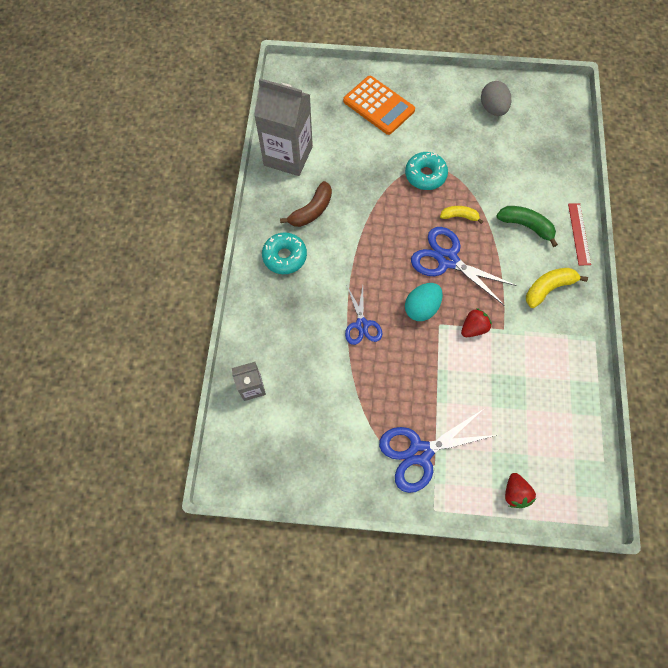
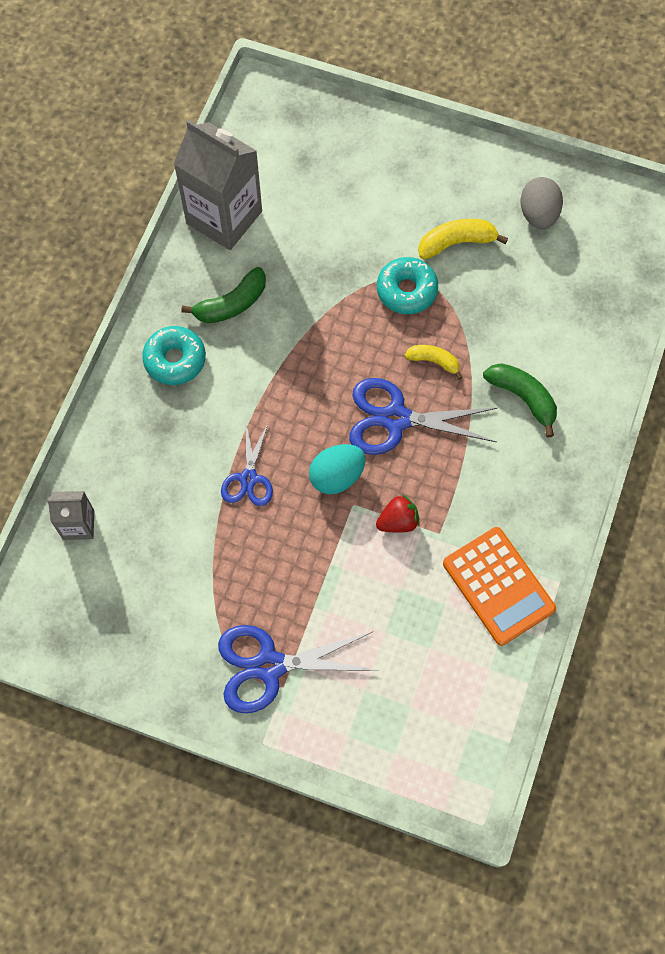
camera: 15 degrees right, 0 degrees up
(311, 211) = (231, 304): brown banana -> green banana
(378, 106) = (375, 172): orange calculator -> orange calculator (498, 586)
(447, 260) = (395, 419): blue scissors -> blue scissors turned 45 degrees counterclockwise
(515, 493) = (375, 750): red strawberry -> none
(548, 288) = (521, 493): yellow banana -> yellow banana (456, 242)
(579, 234) = (595, 427): red ruler -> none

